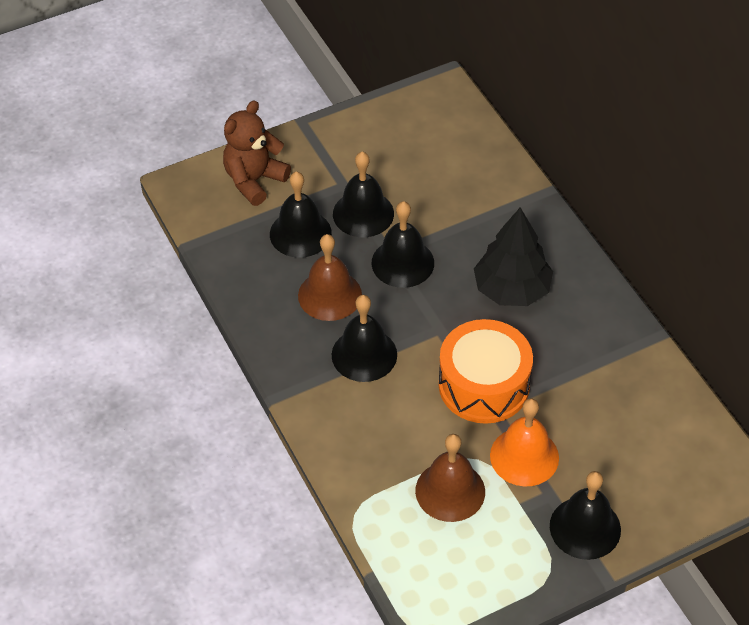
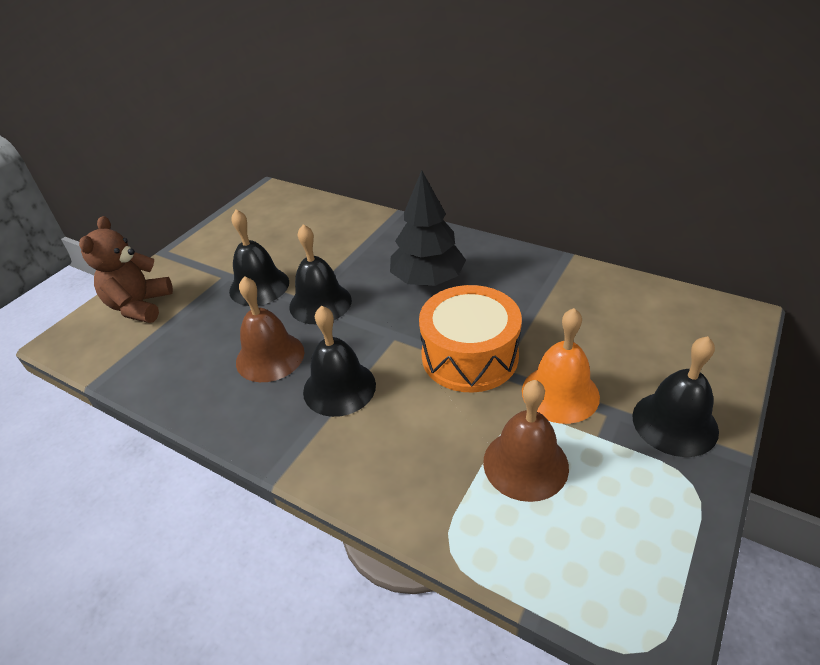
camera: 30 degrees left, 10 degrees down
(300, 233) = (209, 324): black bell -> none

